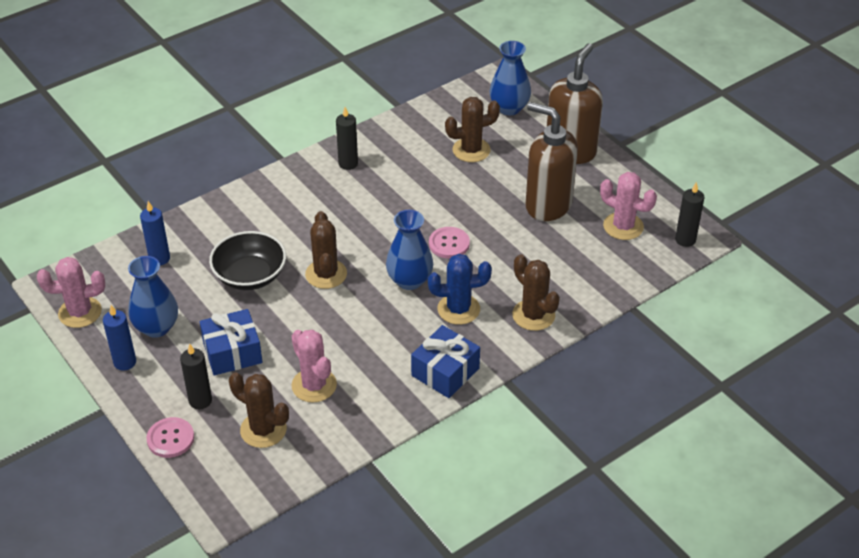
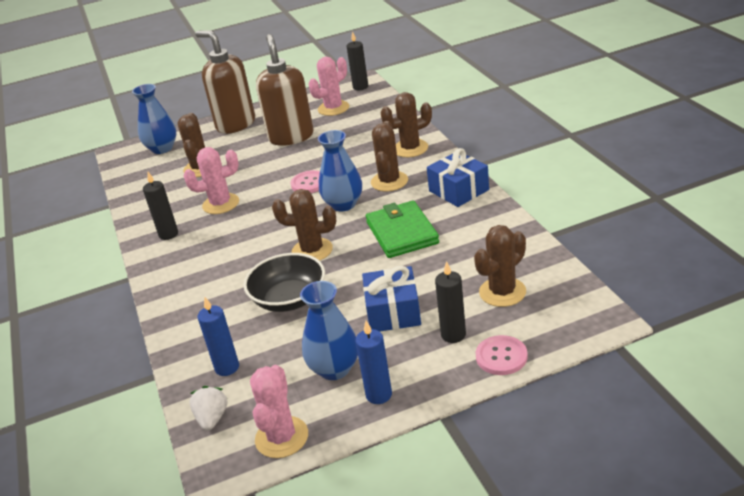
camera: 70 degrees left, 10 degrees down
(102, 266) = (212, 418): none -> white strawberry
(314, 385) = (453, 260): pink cactus -> pink cactus (221, 204)
(360, 337) = (402, 233): none -> green wallet
(458, 309) = (389, 181): blue cactus -> brown cactus
(548, 205) = (291, 137): brown soap dispenser -> brown soap dispenser turned 120 degrees clockwise

